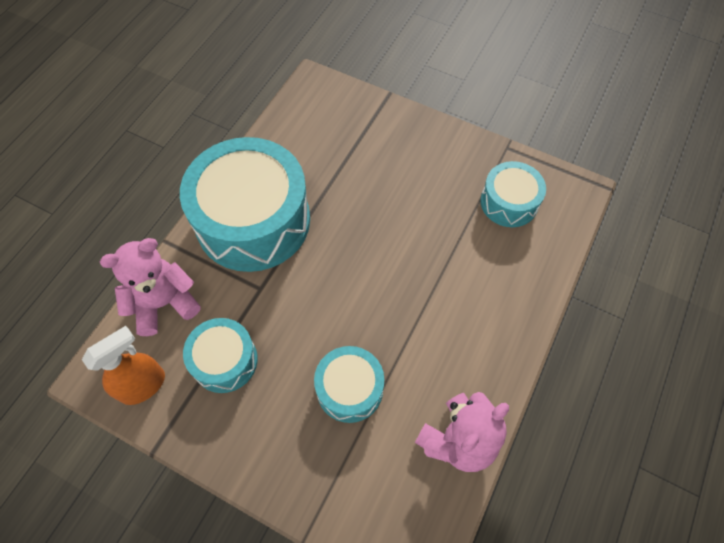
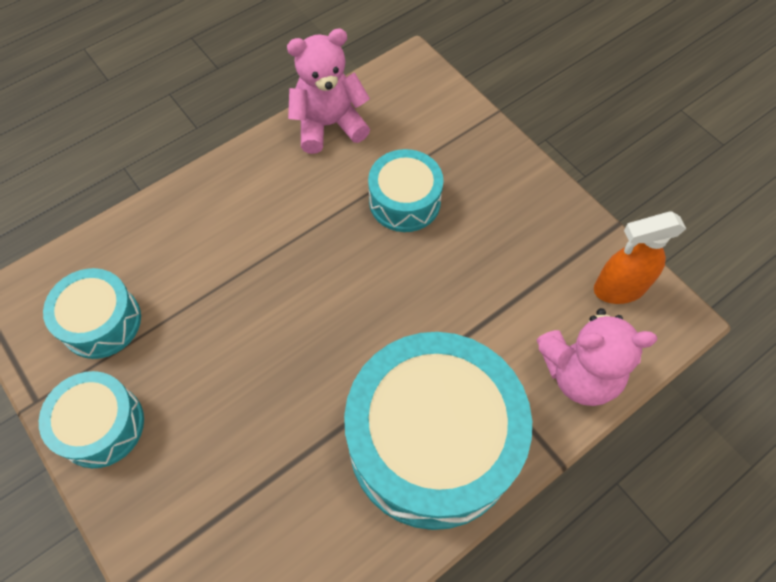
camera: 155 degrees left, 0 degrees up
(224, 360) = (523, 278): turquoise drum -> turquoise drum (101, 425)

